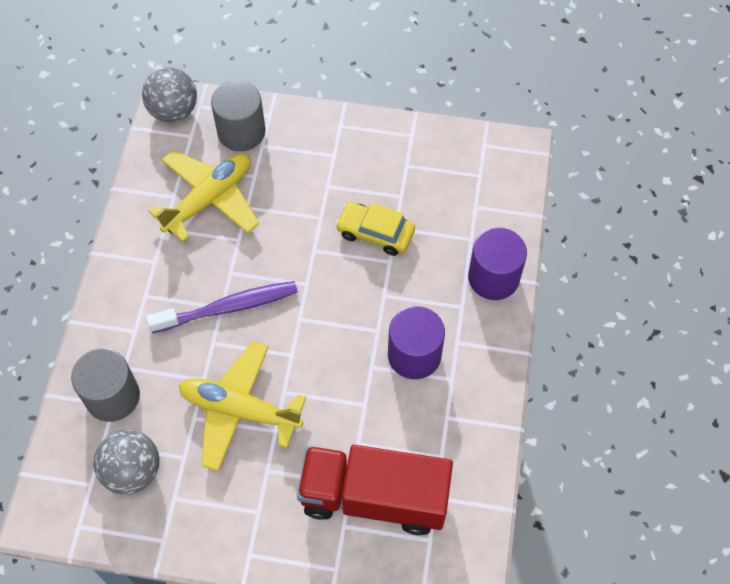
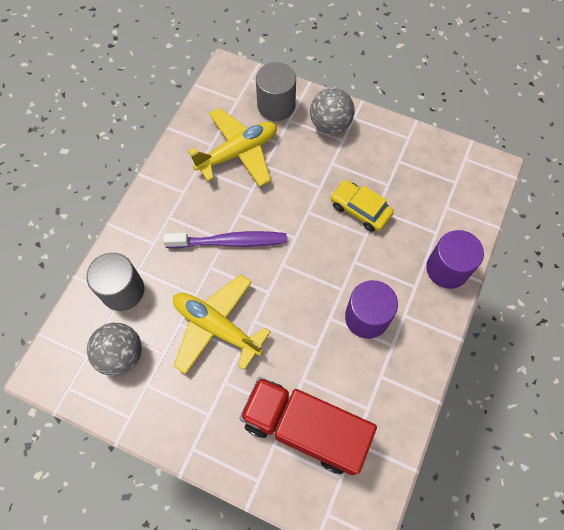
camera: 15 degrees right, 5 degrees up
(173, 111) = (229, 78): grey ball -> grey ball (330, 124)

